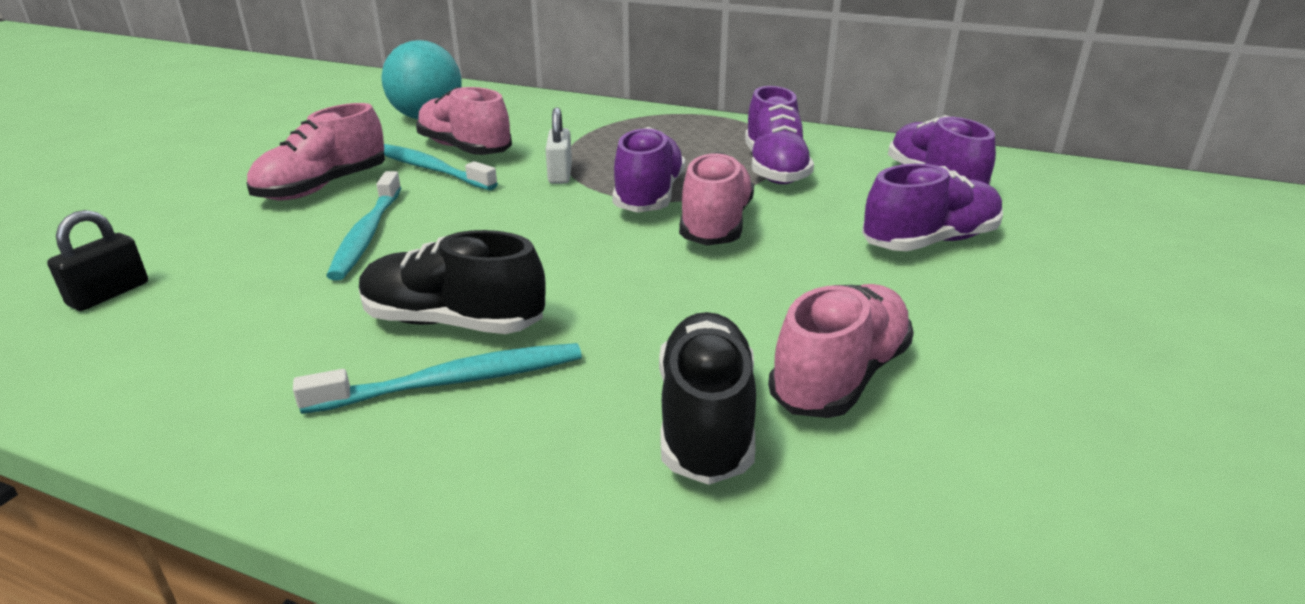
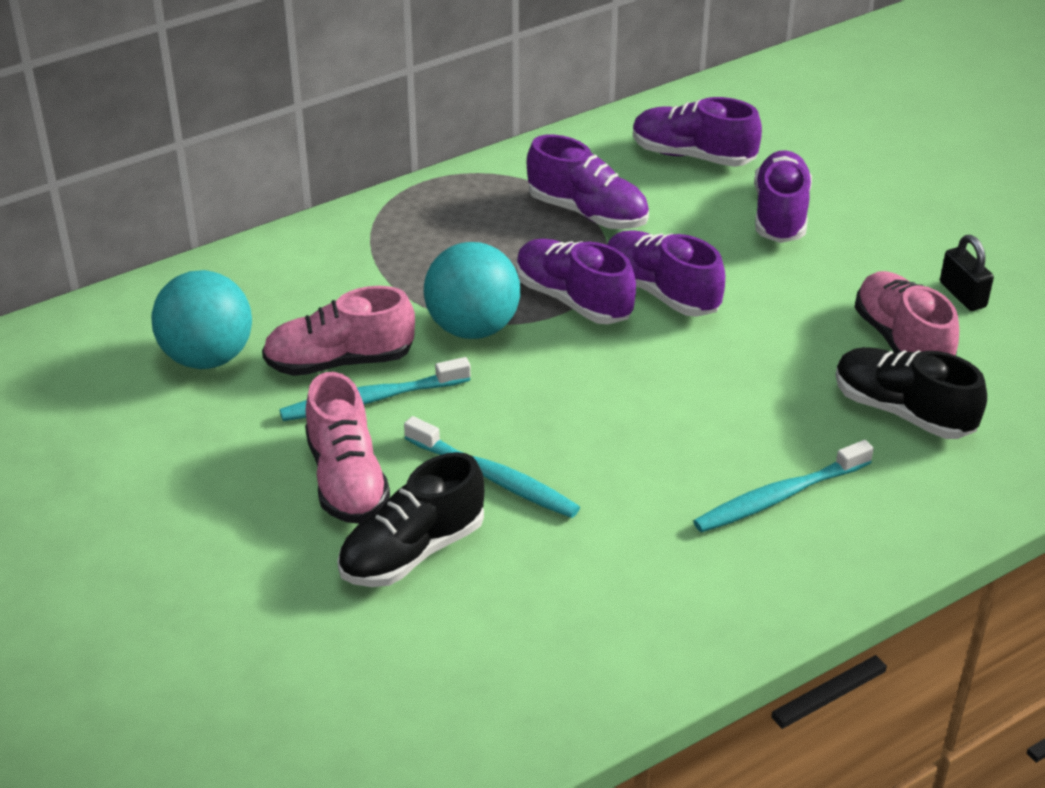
camera: 55 degrees left, 10 degrees up
(109, 294) = (476, 651): black padlock -> black padlock (962, 295)
(453, 322) = (698, 474): black shoe -> black shoe (412, 552)
(454, 382) = (779, 497): turquoise toothbrush -> turquoise toothbrush turned 135 degrees counterclockwise
(560, 174) = (472, 328): white padlock -> turquoise ball
(715, 225) = (661, 292): pink shoe -> purple shoe

